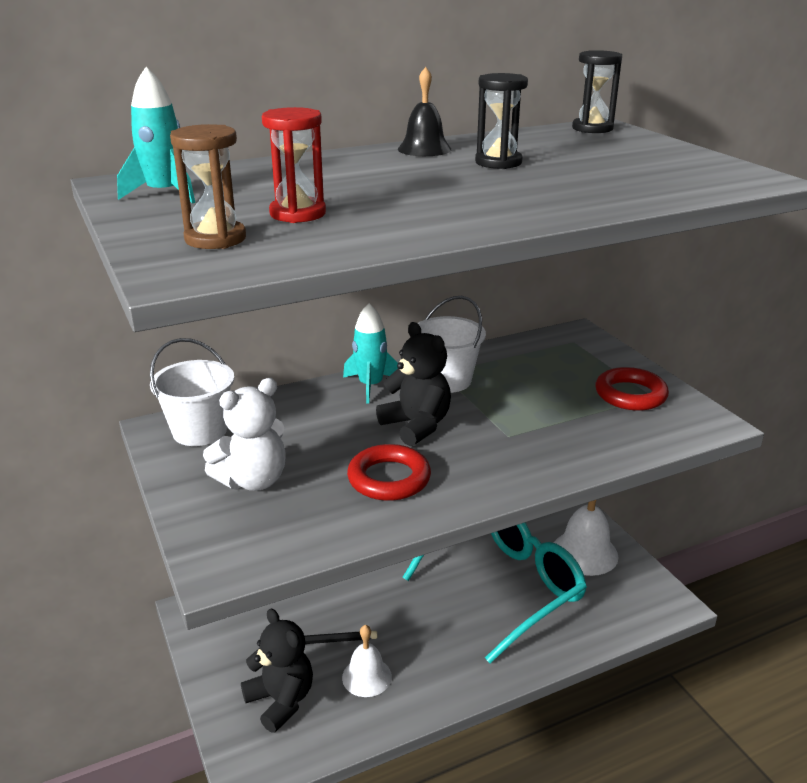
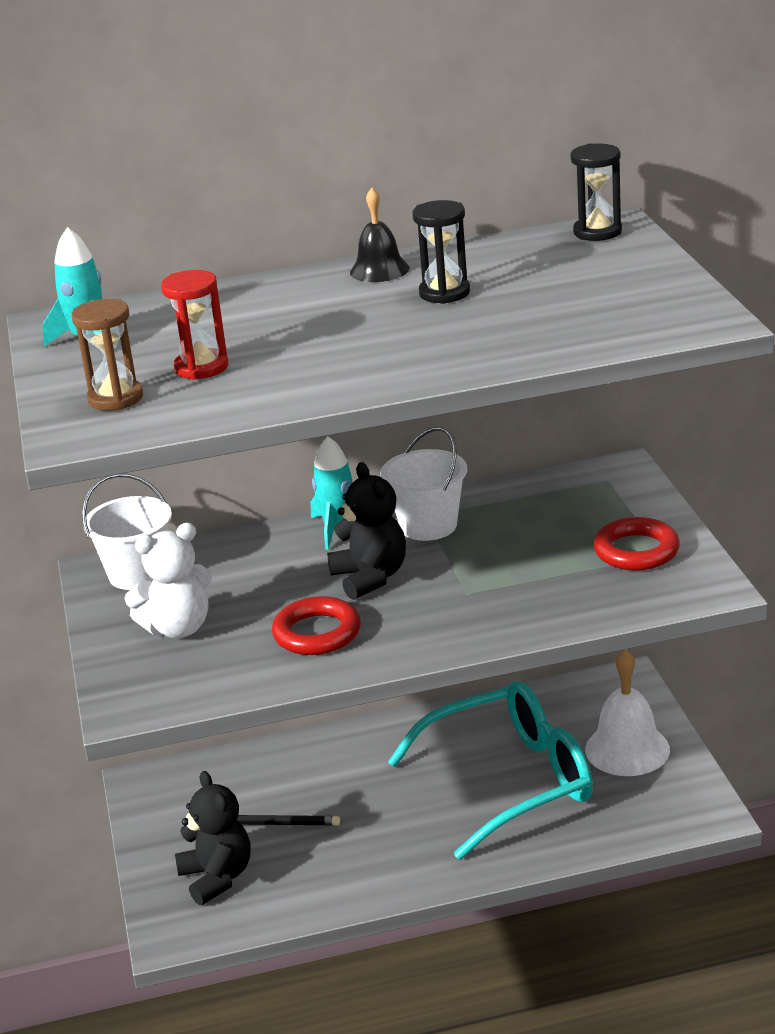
camera: 15 degrees right, 0 degrees up
(366, 676) = (316, 862): white bell -> none

